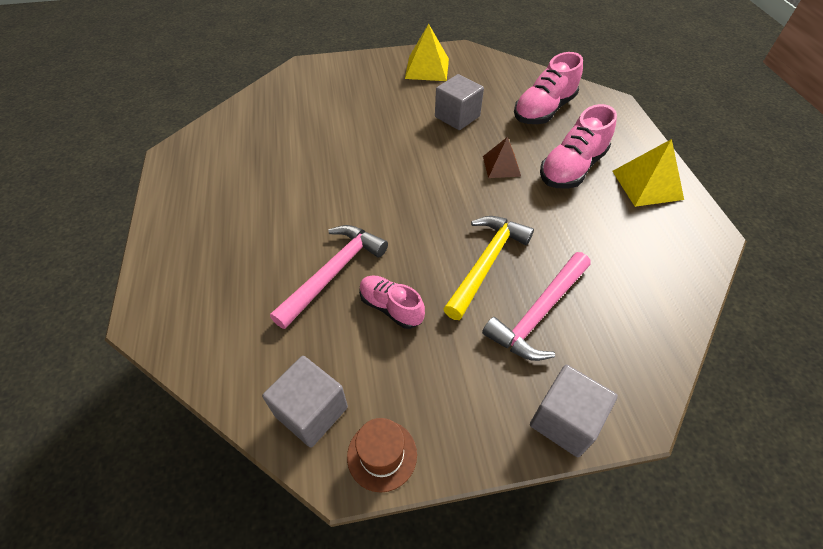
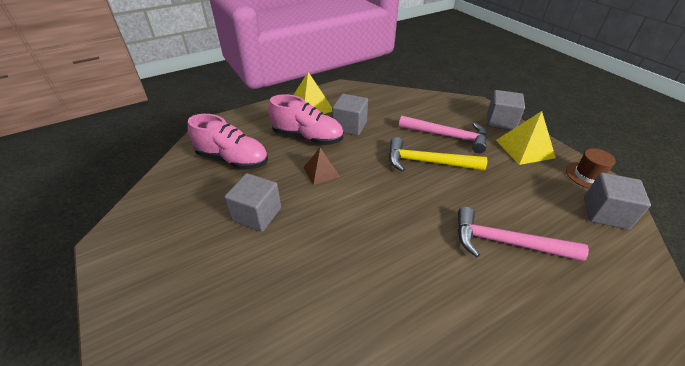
camera: 110 degrees left, 10 degrees down
(391, 307) = (502, 198): pink shoe -> none
(427, 68) = (154, 267): yellow pyramid -> yellow pyramid (524, 148)
(589, 212) = (350, 126): none -> grey cube

